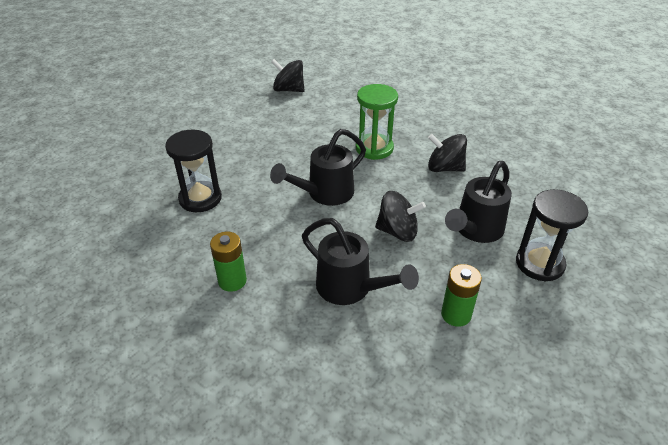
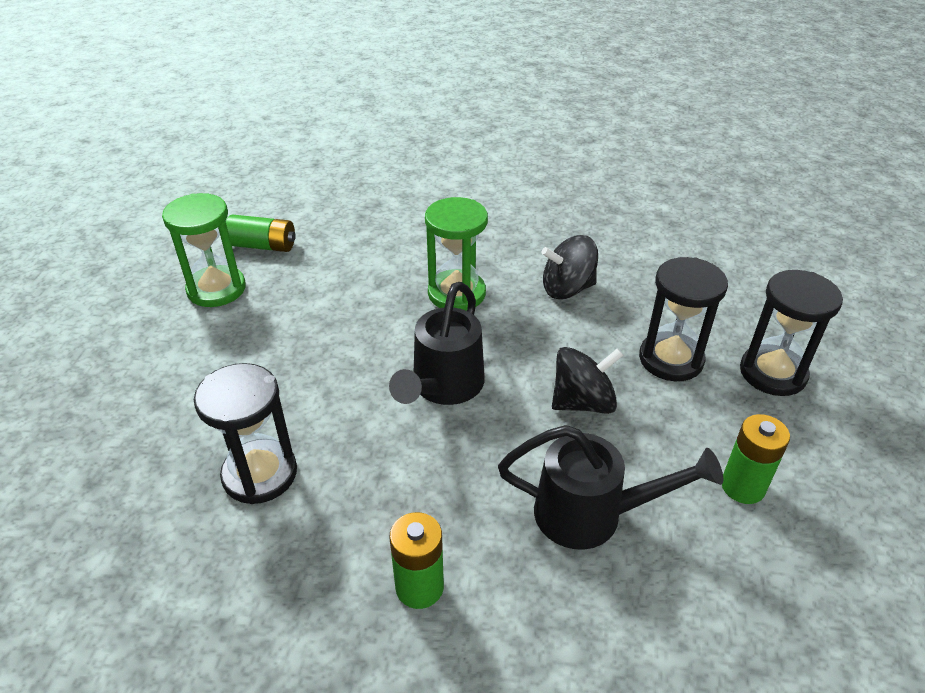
camera: 30 degrees left, 0 degrees up
(248, 104) = (216, 289): none -> green hourglass
(289, 90) = (263, 246): black spinning top -> green battery
(475, 230) = (671, 359): black watering can -> black hourglass

